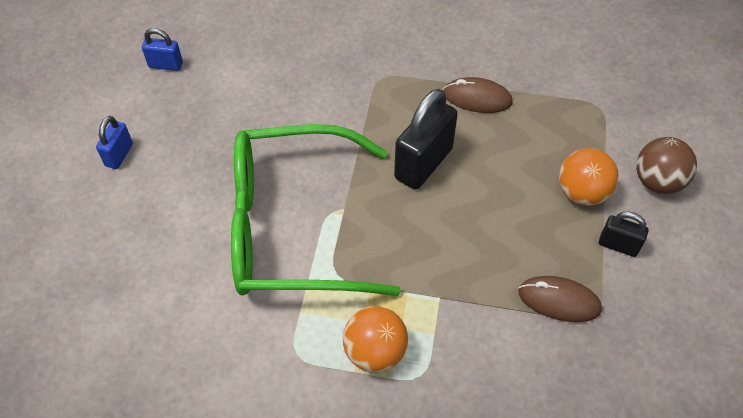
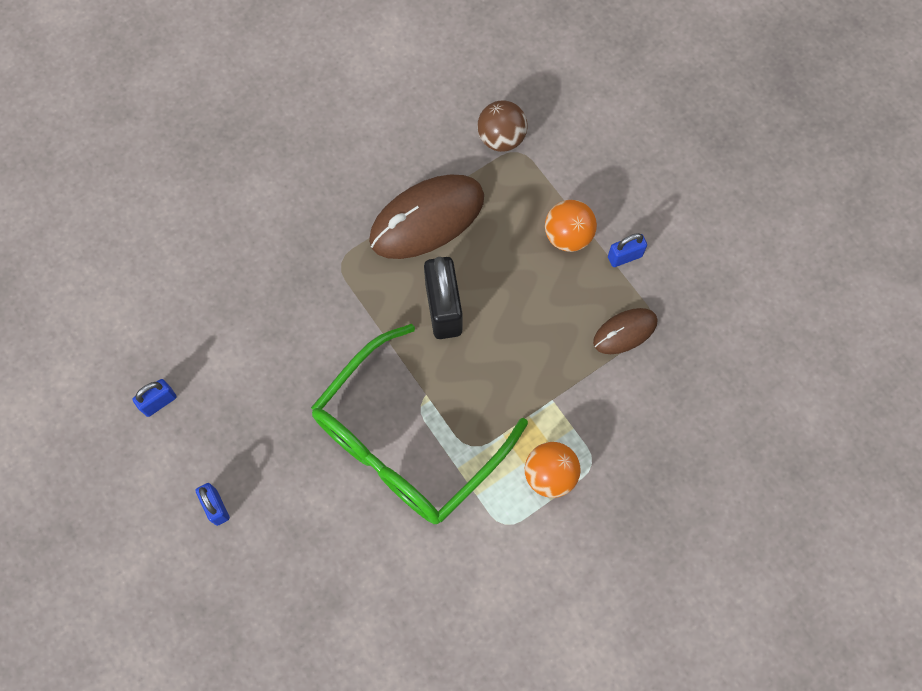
camera: 45 degrees left, 15 degrees up
(477, 98) = (427, 219): brown mouse -> brown mouse, size x1.86
(618, 245) = (624, 256): black padlock -> blue padlock
(657, 182) = (607, 182): brown ball -> brown ball (501, 138)

